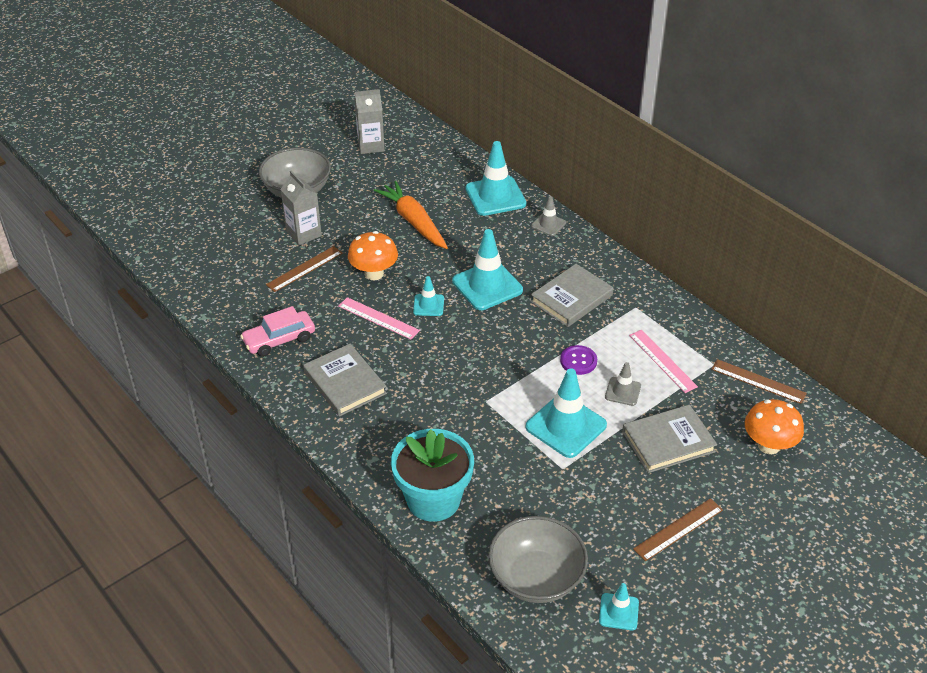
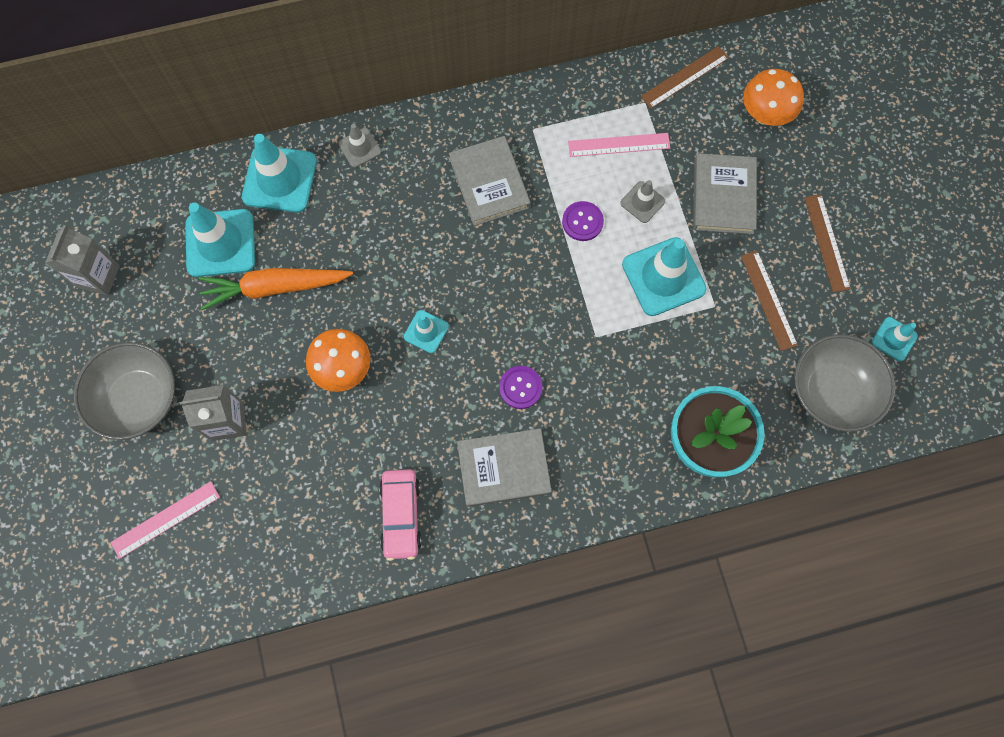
camera: 65 degrees left, 30 degrees up
(304, 269) = (293, 443): brown ruler -> brown ruler (768, 300)
(378, 318) = (420, 393): pink ruler -> pink ruler (165, 519)
(415, 371) = (520, 387): none -> purple button
(487, 286) = (426, 257): turquoise traffic cone -> turquoise traffic cone (220, 243)

